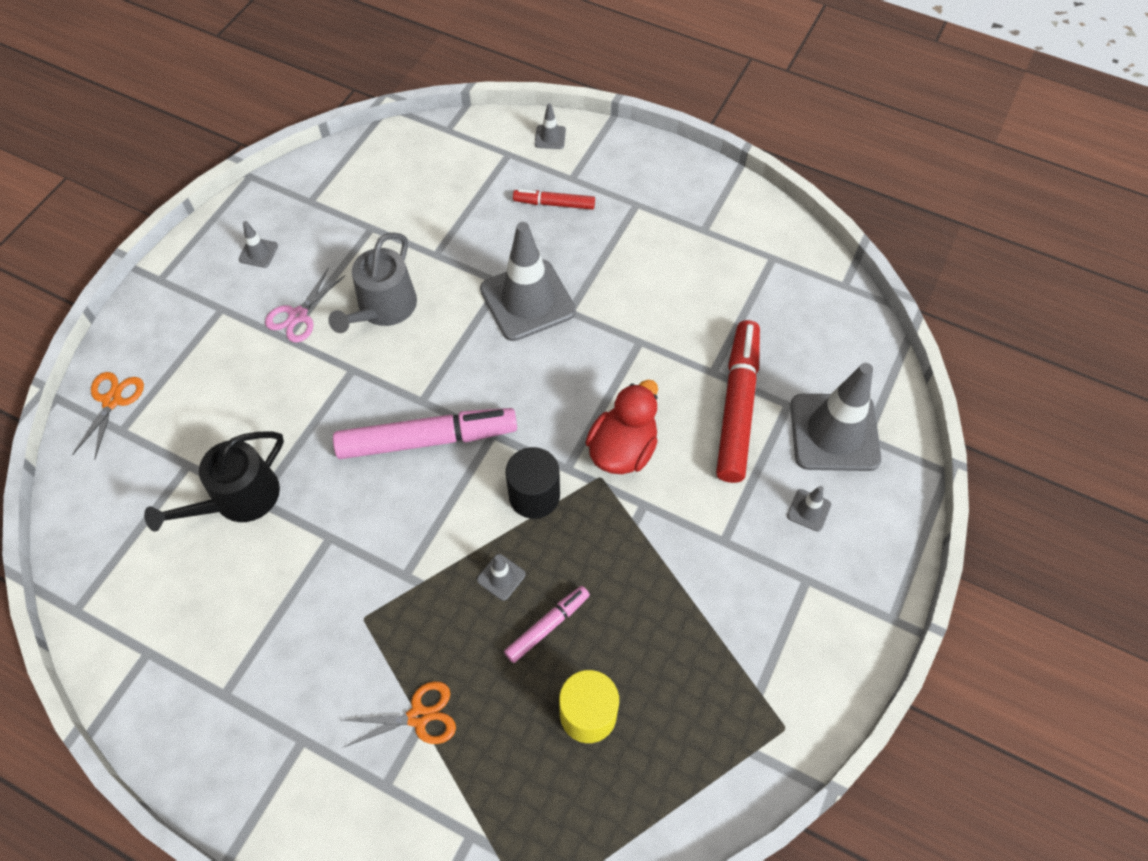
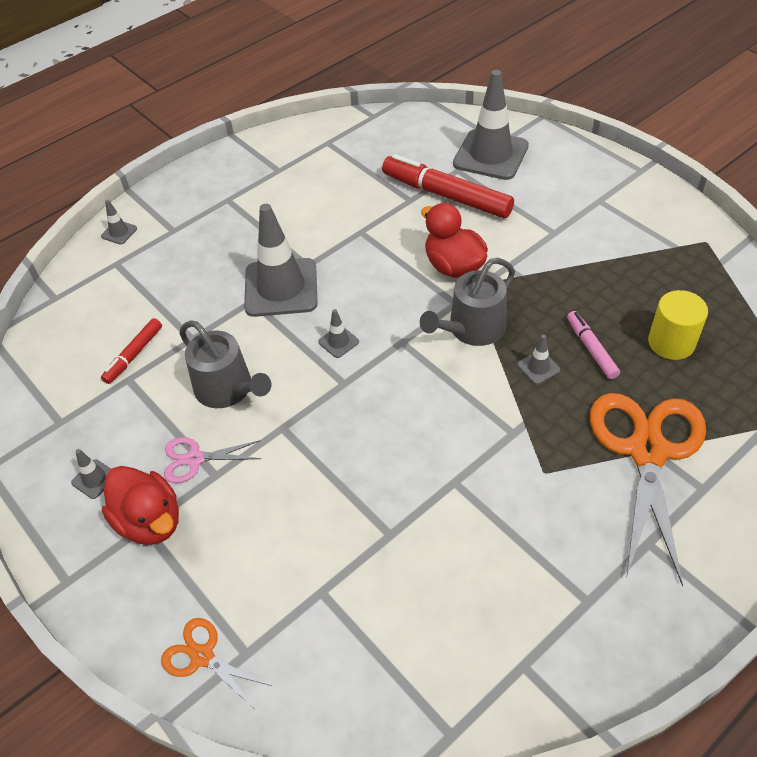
camera: 65 degrees left, 10 degrees down
(227, 310) = (150, 521): none -> red duck
(239, 499) = (382, 550): black watering can -> none
(298, 315) = (195, 459): pink scissors -> pink scissors turned 120 degrees clockwise
(418, 716) = (647, 451): orange scissors -> orange scissors, size x2.10
(427, 439) = (385, 387): pink marker -> none
(534, 495) = (472, 329): black cylinder -> grey watering can
(554, 204) = (192, 247): red marker -> red marker (134, 355)
(809, 510) = (546, 184): grey traffic cone -> grey traffic cone (338, 342)

